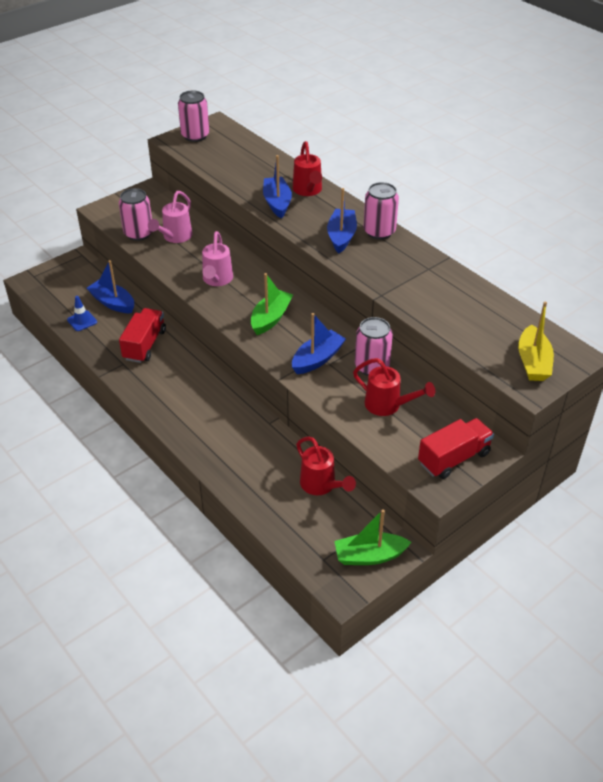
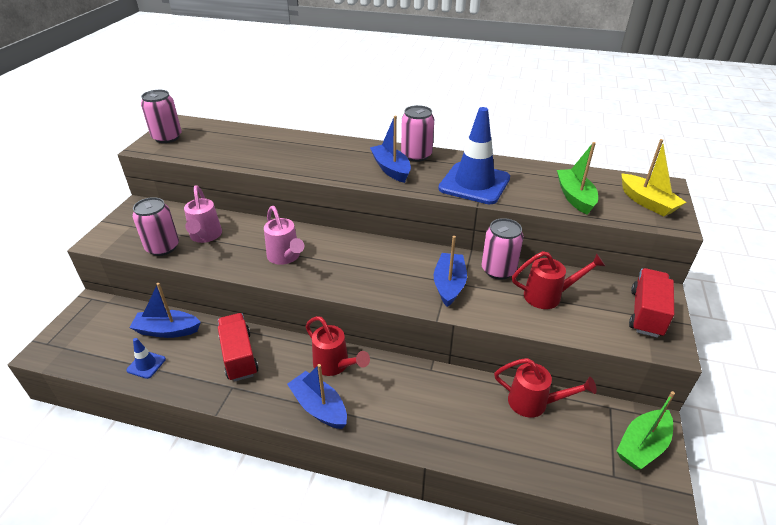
camera: 35 degrees left, 5 degrees down
(271, 318) = (370, 269): green boat -> green boat (575, 197)
(277, 203) = (305, 163): blue boat -> blue boat (319, 407)
(308, 191) = (321, 146): red watering can -> red watering can (335, 365)
(397, 279) = (474, 183): none -> blue traffic cone

